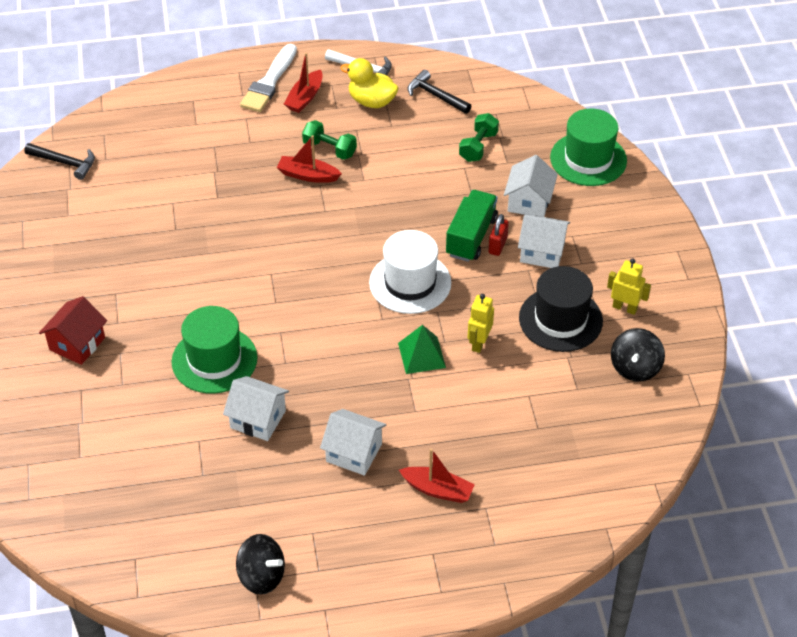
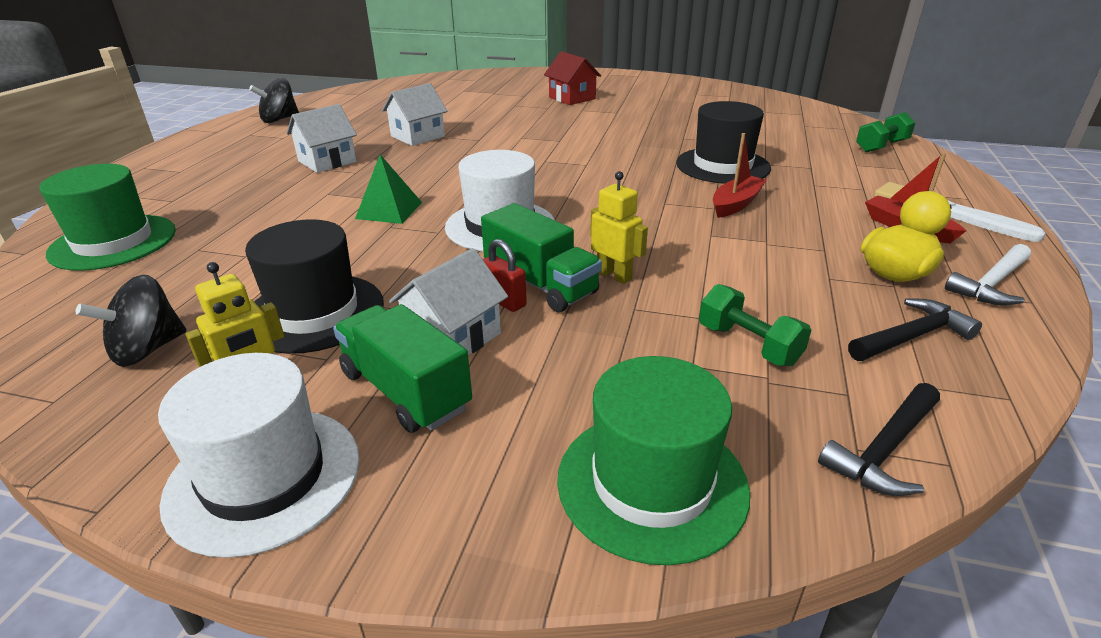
camera: 115 degrees right, 15 degrees down
(65, 163) = (803, 112): black hammer -> black hammer (884, 449)
(214, 360) = (502, 131): green hat -> green hat (113, 242)
(234, 193) = (722, 166): none -> black hat
(329, 149) = (784, 225): green dumbbell -> green dumbbell (881, 146)
(438, 490) = (229, 185): red boat -> none
(479, 343) = (359, 245): yellow robot -> yellow robot (614, 275)
(529, 202) = (575, 358): white house -> none
(591, 250) = (405, 391): none -> green truck
(635, 368) = (147, 349): black spinning top -> black spinning top turned 90 degrees counterclockwise
(666, 267) = (264, 477): none -> white hat

